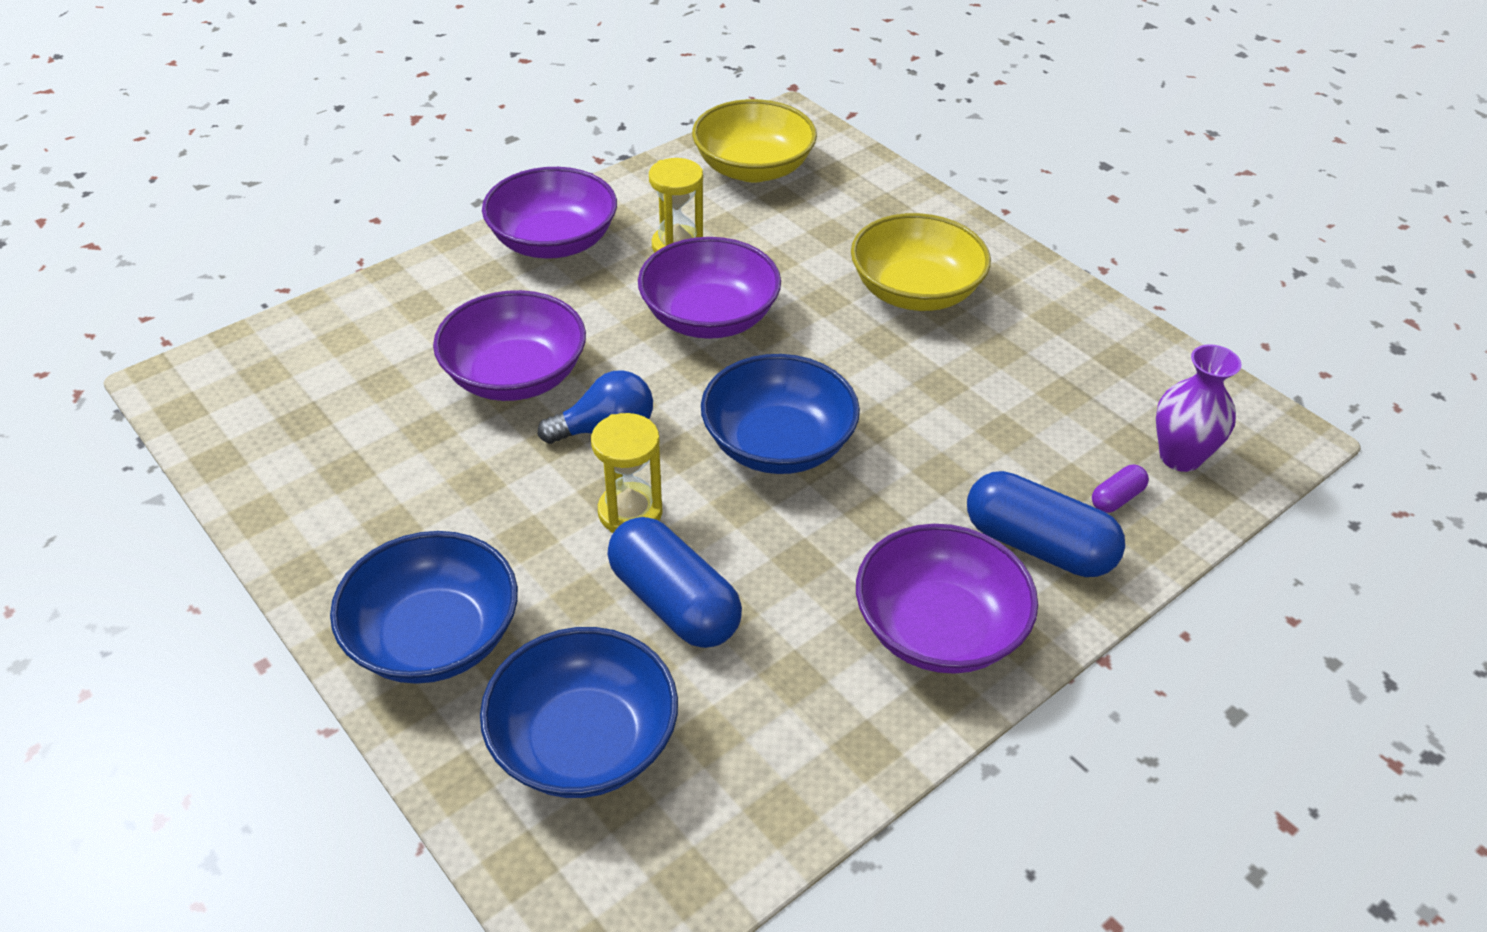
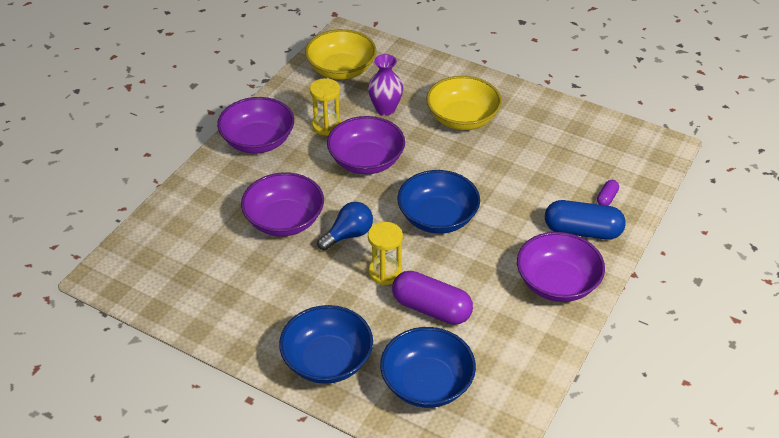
camera: 20 degrees left, 0 degrees up
(674, 603) = (431, 308): blue capsule -> purple capsule
(1180, 457) = (626, 169): purple vase -> purple vase (385, 109)

